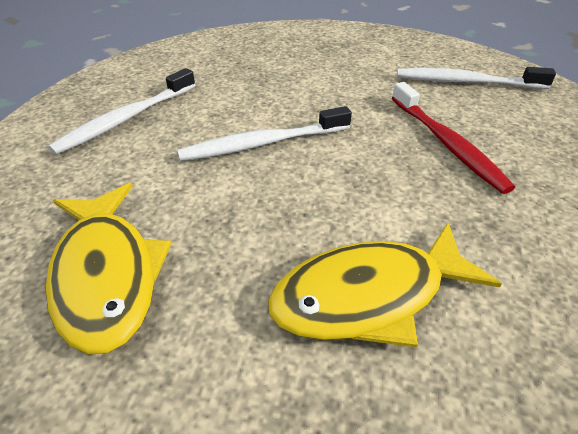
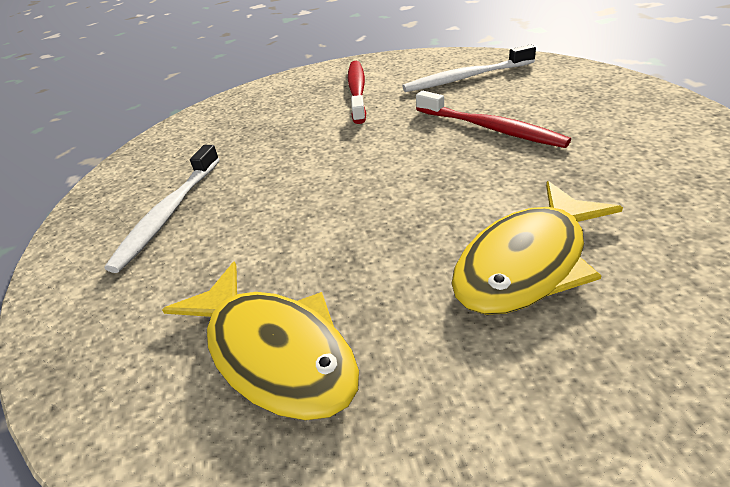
camera: 20 degrees left, 5 degrees down
(262, 143) = (330, 185): white toothbrush -> none
(355, 61) = (357, 91): none -> red toothbrush

